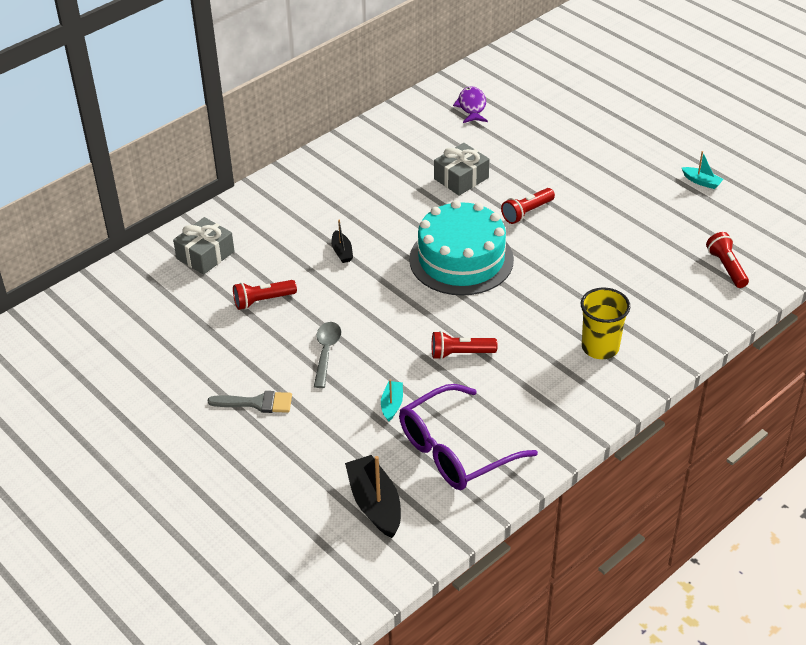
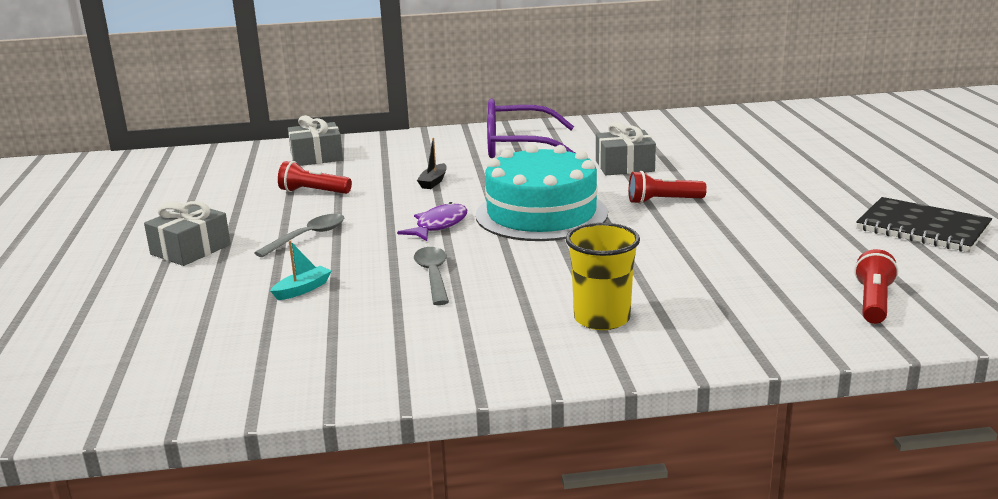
camera: 35 degrees right, 20 degrees down
(257, 403) = (190, 249): grey brush -> grey gift
(375, 504) = (153, 356): black boat -> none
(455, 450) = (303, 345): purple glasses -> purple glasses (518, 147)
(460, 353) = (433, 275): red flashlight -> grey spoon
(472, 106) = (703, 129): purple fish -> purple fish (438, 225)
(701, 182) = (922, 228): turquoise boat -> black notebook

